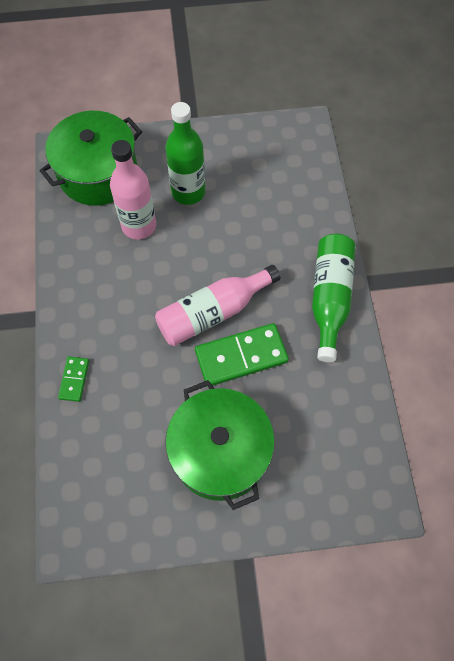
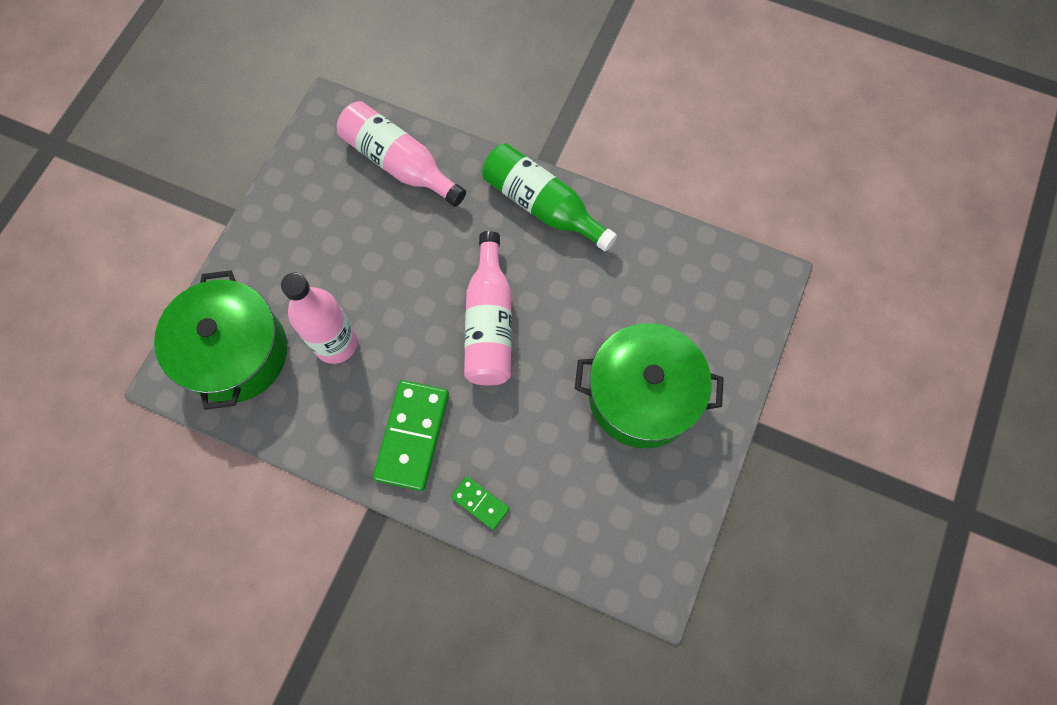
camera: 60 degrees left, 5 degrees up
(188, 192) = (328, 270): green bottle -> none
(241, 356) = (554, 322): green domino -> green domino (412, 436)
(297, 189) = (399, 163): none -> pink bottle

